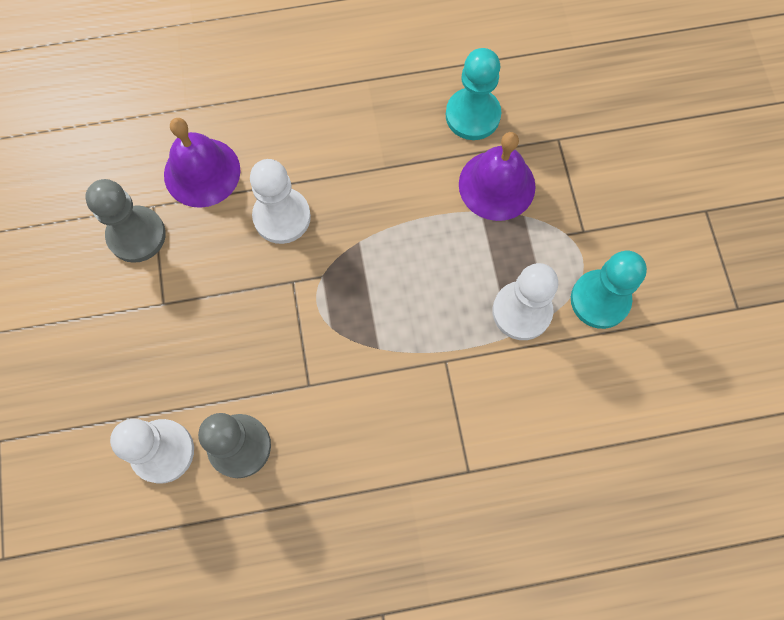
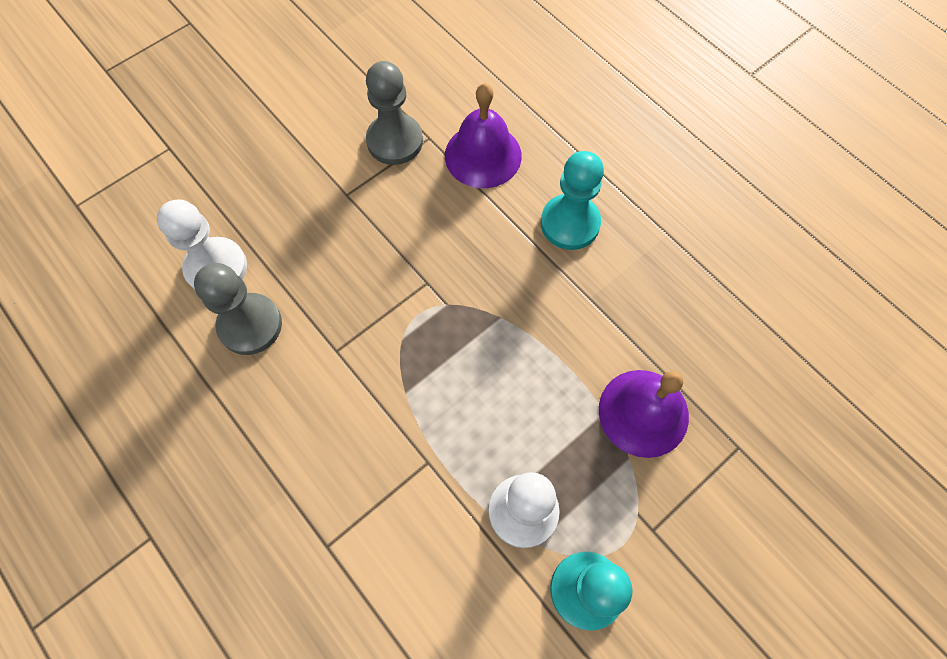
camera: 60 degrees right, 5 degrees down
(282, 217) = (482, 240): white pawn -> none
(472, 115) = (702, 348): turquoise pawn -> turquoise pawn (570, 223)

